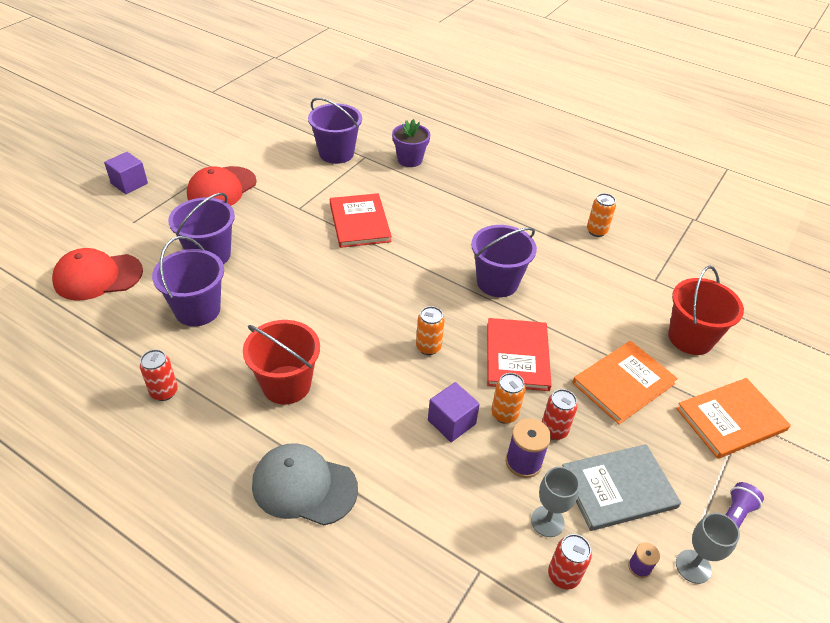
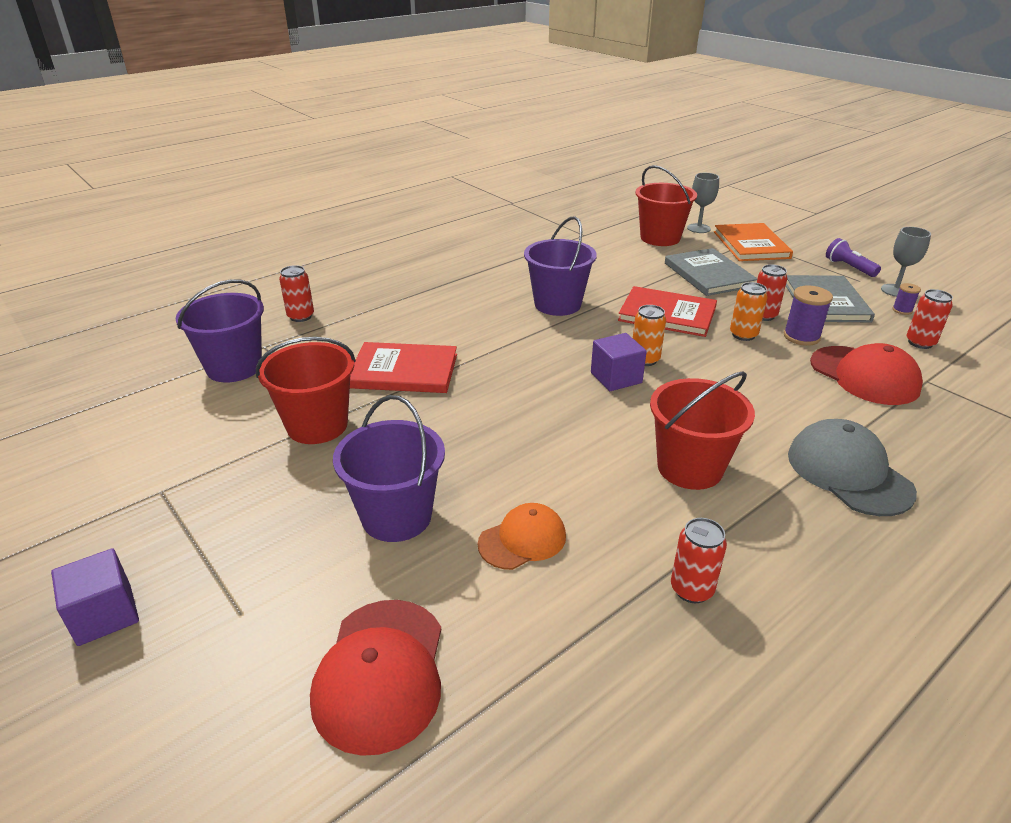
camera: 70 degrees left, 10 degrees down
(197, 310) = (522, 540): purple bucket -> orange cap
(222, 188) = (227, 488): red cap -> red cap (864, 375)
(286, 203) = (317, 425): none -> red bucket
(304, 486) = (848, 472): grey cap -> grey cap turned 120 degrees clockwise
(410, 160) = (301, 316): purple flower pot -> red can
(451, 422) = (753, 364): purple cube -> purple cube (616, 378)
(547, 521) = (866, 339): grey goblet -> grey goblet (698, 228)
(596, 231) = (504, 243): orange can -> none
(623, 383) = (709, 274): orange book -> grey book

